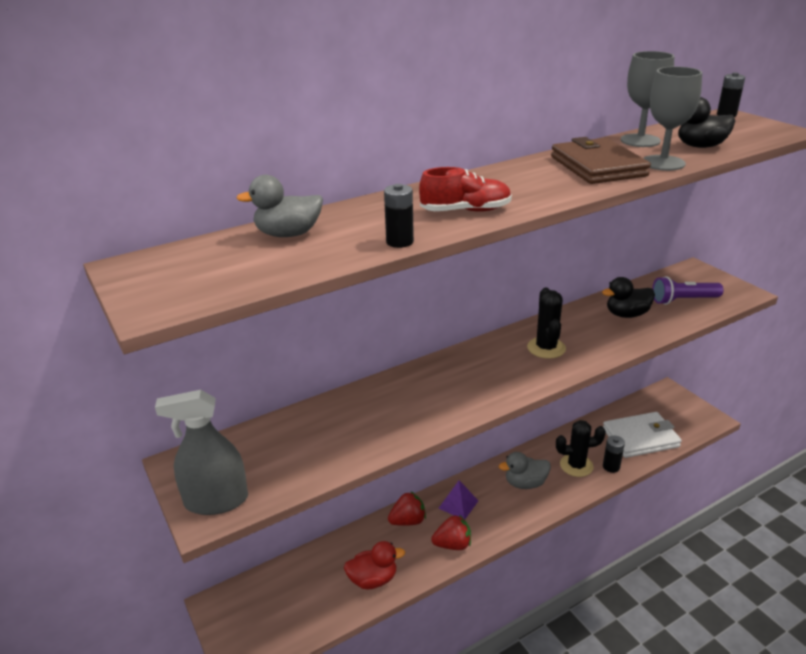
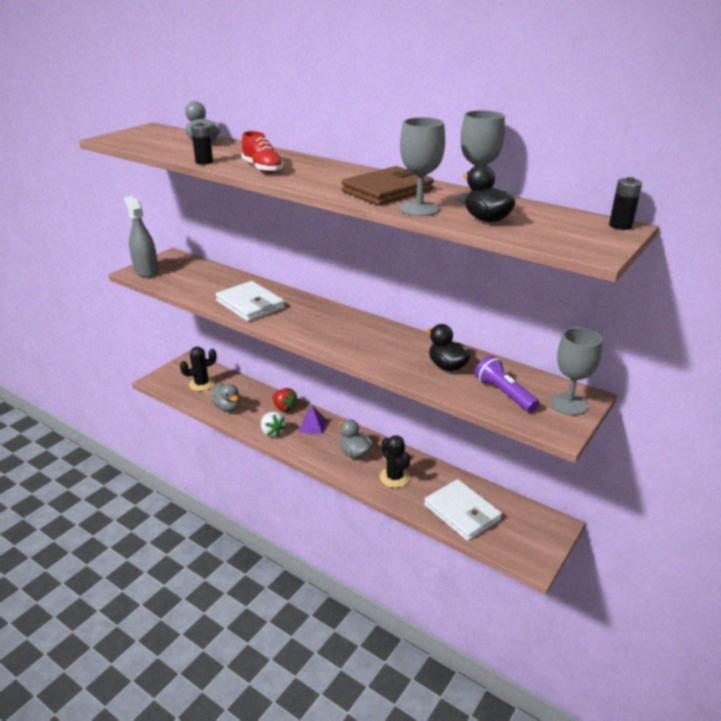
camera: 65 degrees right, 0 degrees up
(373, 579) = (228, 407): red duck -> grey duck
(417, 411) = (250, 305): none -> white wallet
(453, 544) = (272, 432): red strawberry -> white strawberry
(546, 348) = (360, 337): black cactus -> black cactus (201, 384)
(611, 467) = (407, 498): black battery -> none
(704, 278) = (568, 404): none -> grey goblet

